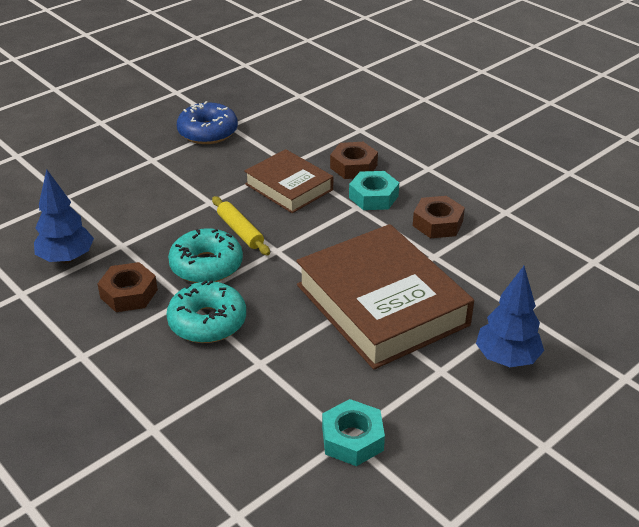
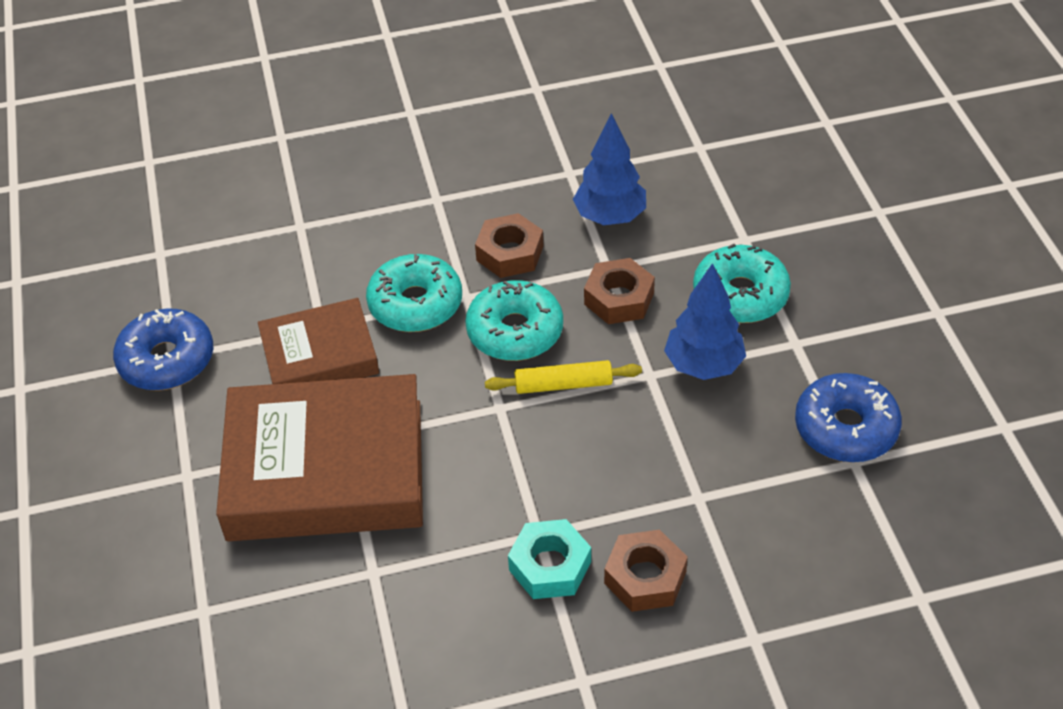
camera: 120 degrees right, 10 degrees up
(121, 187) = (740, 295): none -> turquoise donut
(289, 187) = (636, 473): brown book -> brown book (320, 356)
(352, 439) = (167, 360): turquoise nut -> blue donut
(437, 223) = (437, 615): brown nut -> brown nut (619, 299)
(506, 359) = (151, 547): blue tree -> blue tree (703, 365)

